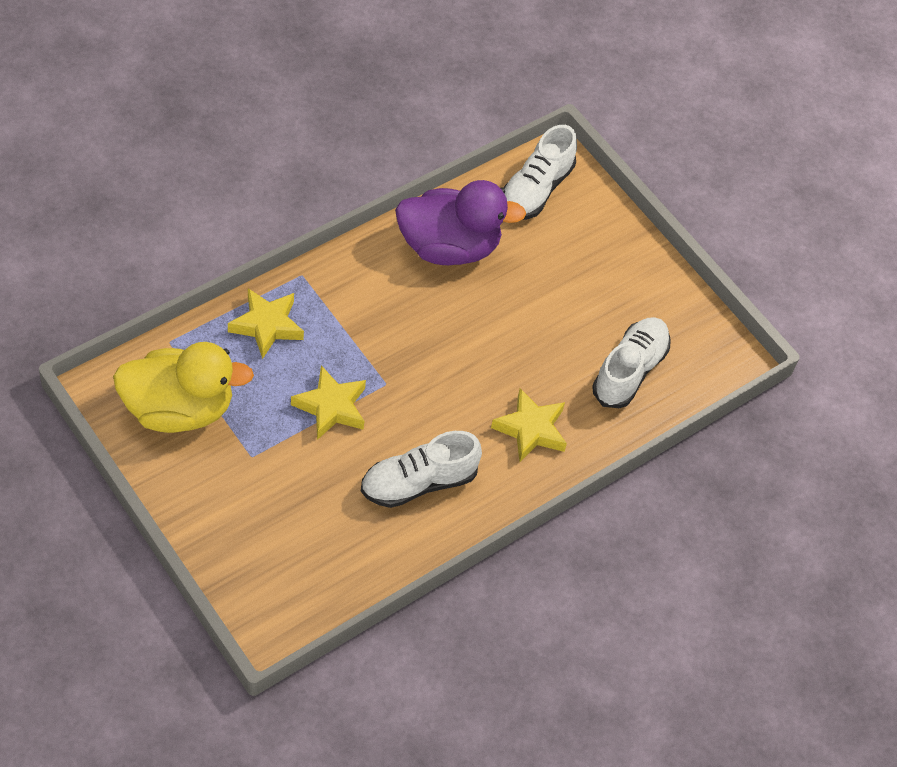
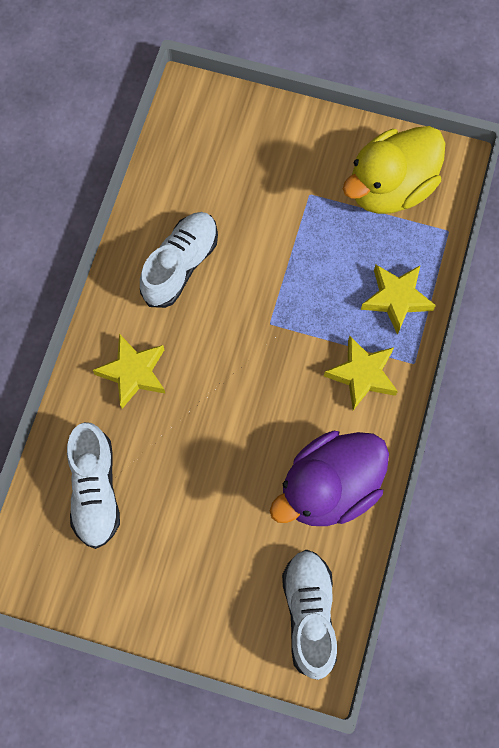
camera: 150 degrees right, 15 degrees up
(331, 407) = (291, 273): yellow star -> yellow star (362, 374)

